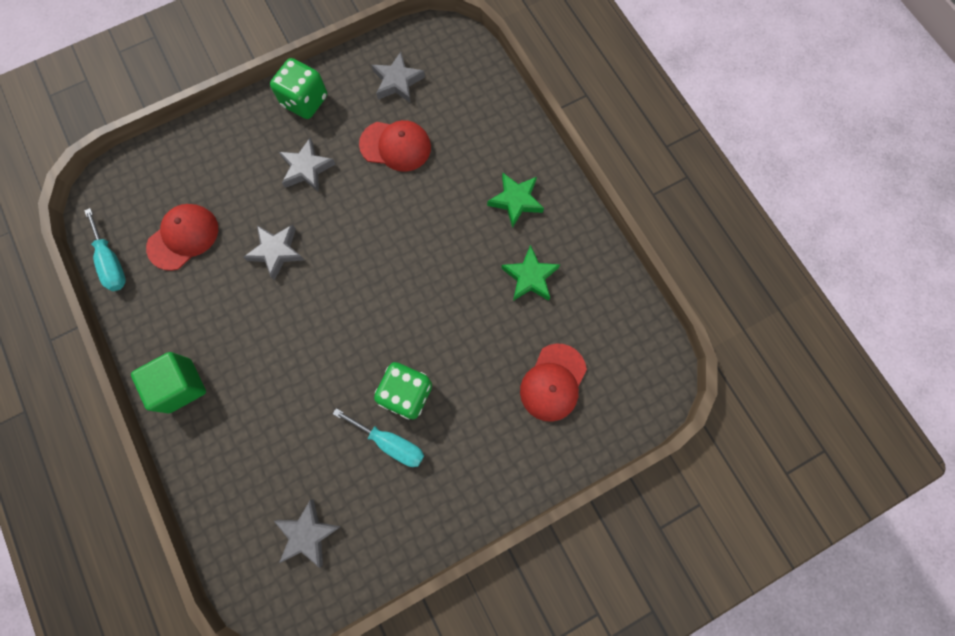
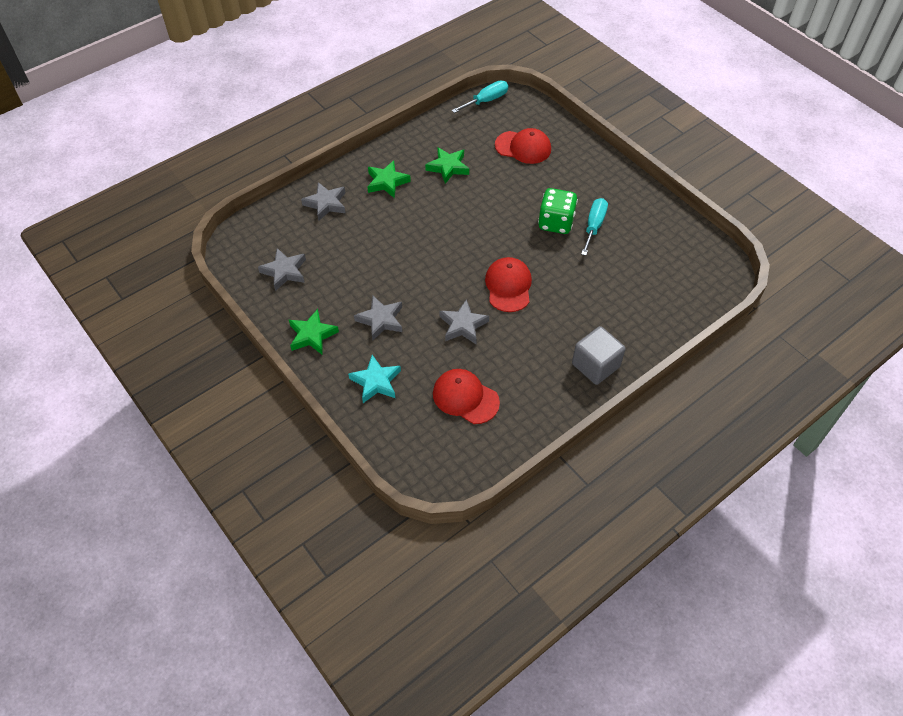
camera: 100 degrees left, 20 degrees down
(112, 262) = (502, 449): turquoise screwdriver -> turquoise screwdriver (486, 100)
(180, 385) = (595, 365): green cube -> grey cube
(229, 155) = (376, 382): none -> turquoise star
(305, 101) = (312, 335): green dice -> green star
(307, 534) = (673, 261): grey star -> grey star (326, 204)
(395, 146) = (349, 262): red cap -> red cap (508, 286)

